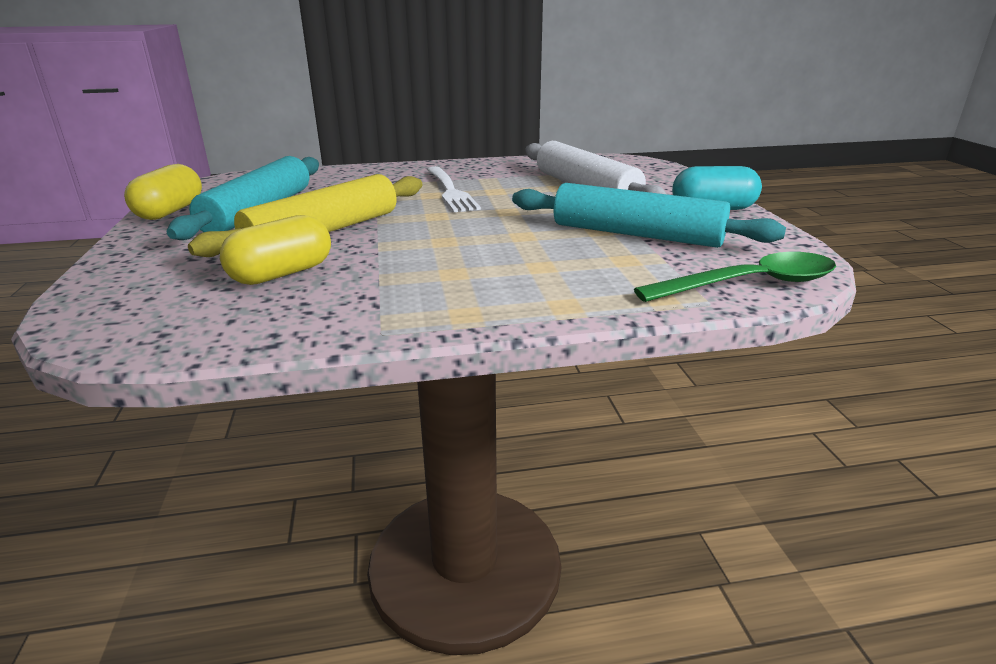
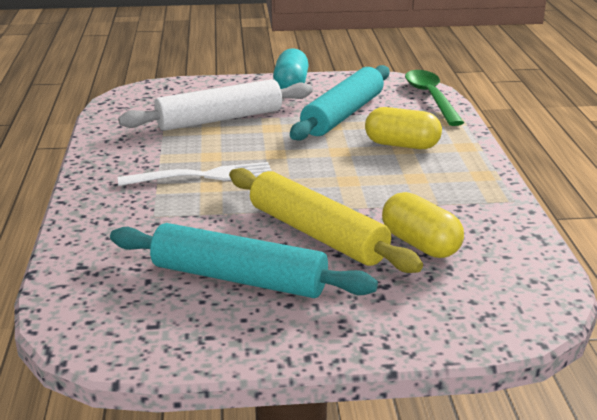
camera: 85 degrees left, 0 degrees up
(170, 211) = (221, 343): yellow capsule -> yellow capsule (402, 145)

